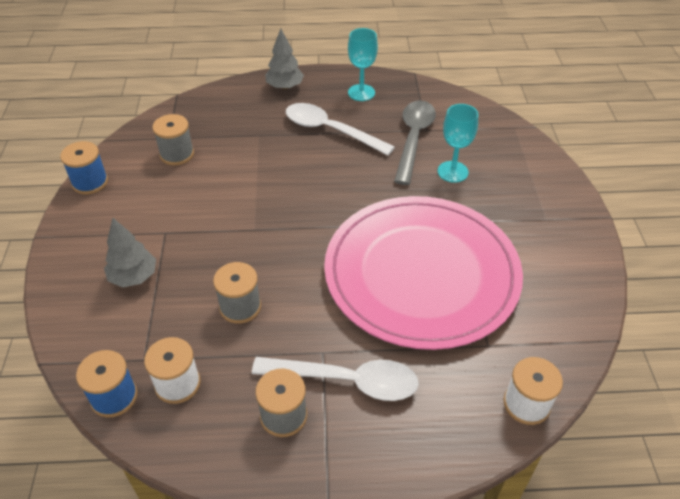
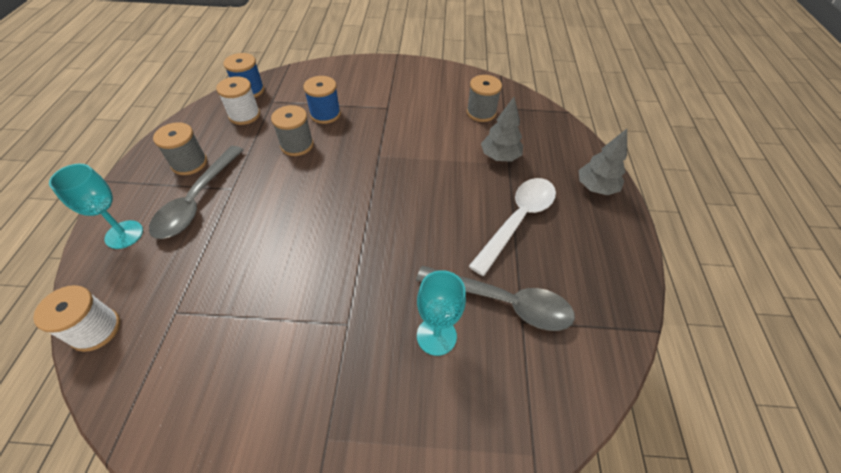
camera: 95 degrees right, 5 degrees up
(90, 182) = (450, 71): blue spool -> blue spool (325, 114)
(134, 277) = (346, 94): grey tree -> grey tree (500, 157)
(346, 380) = (197, 200): white spoon -> grey spoon
(361, 93) = (596, 258): turquoise goblet -> turquoise goblet (124, 234)
(421, 274) = (285, 271): pink plate -> none

